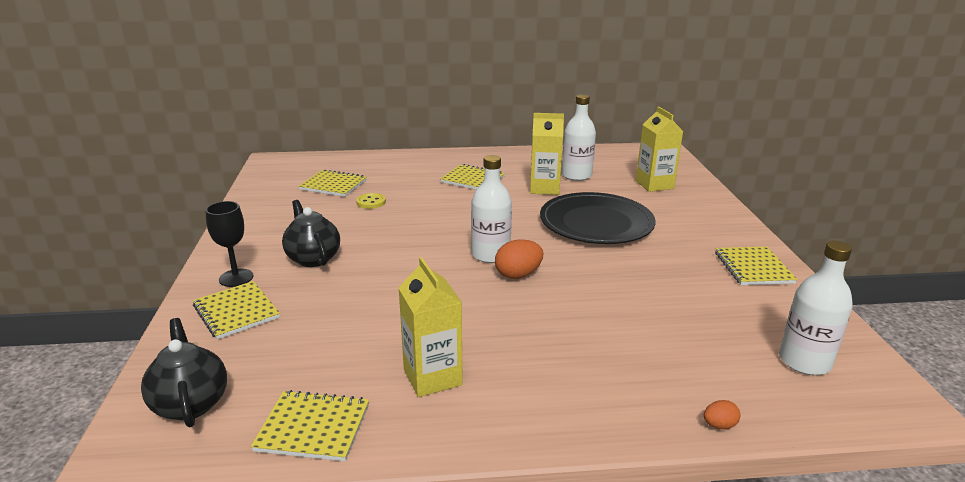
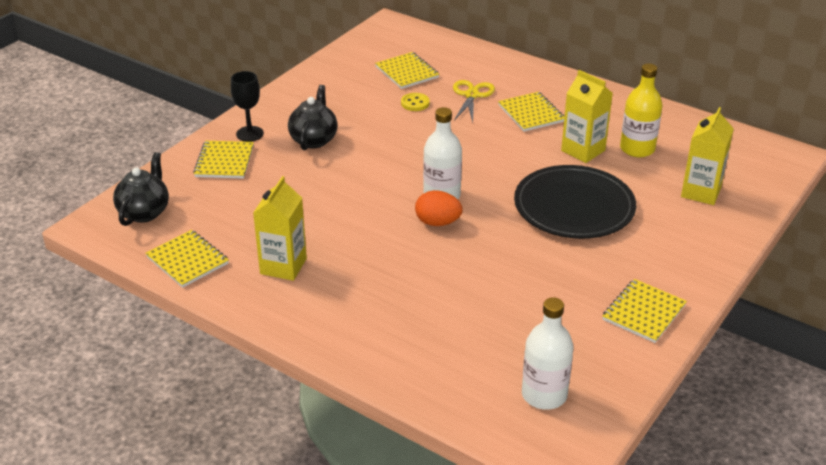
camera: 40 degrees right, 10 degrees up
(410, 183) = (472, 95): none -> yellow scissors
(576, 175) = (637, 149): white bottle -> yellow bottle
(719, 425) = (410, 392): orange egg -> none

